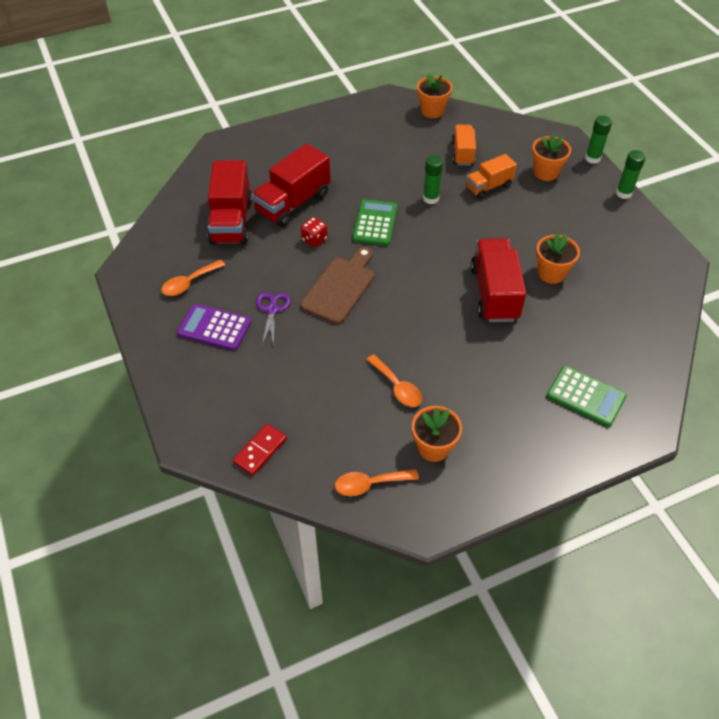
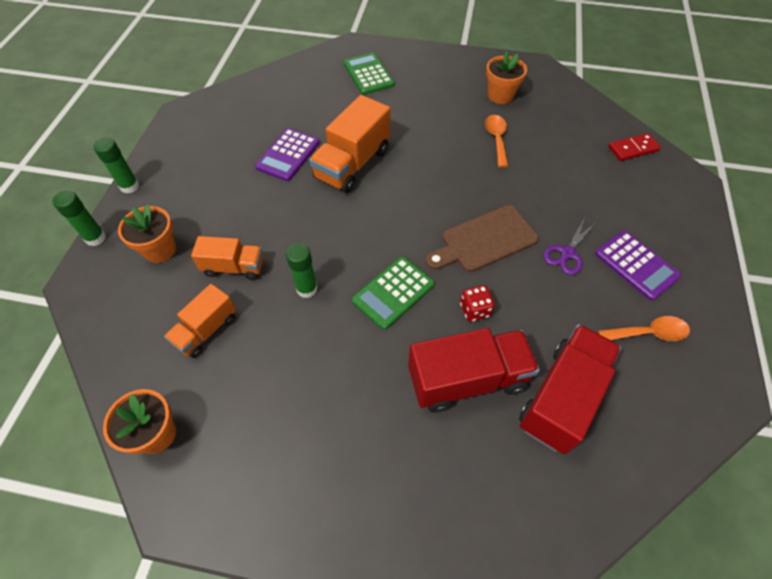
camera: 145 degrees left, 5 degrees up
(370, 484) = (560, 97): orange spoon -> none
(494, 293) = (352, 164): red truck -> orange truck
(551, 273) = (288, 155): orange flower pot -> purple calculator

